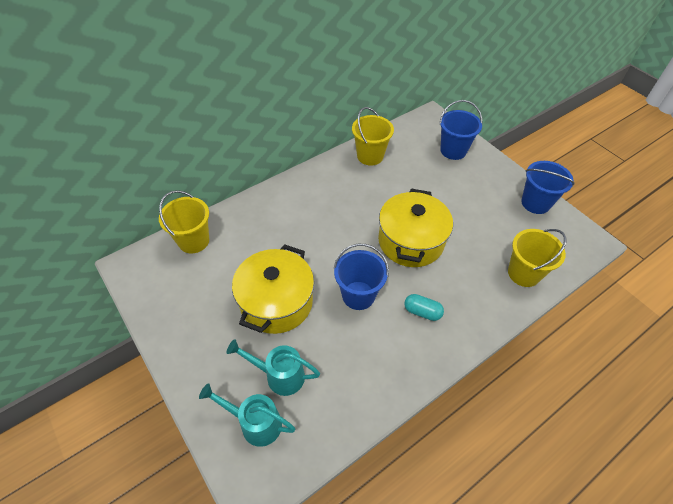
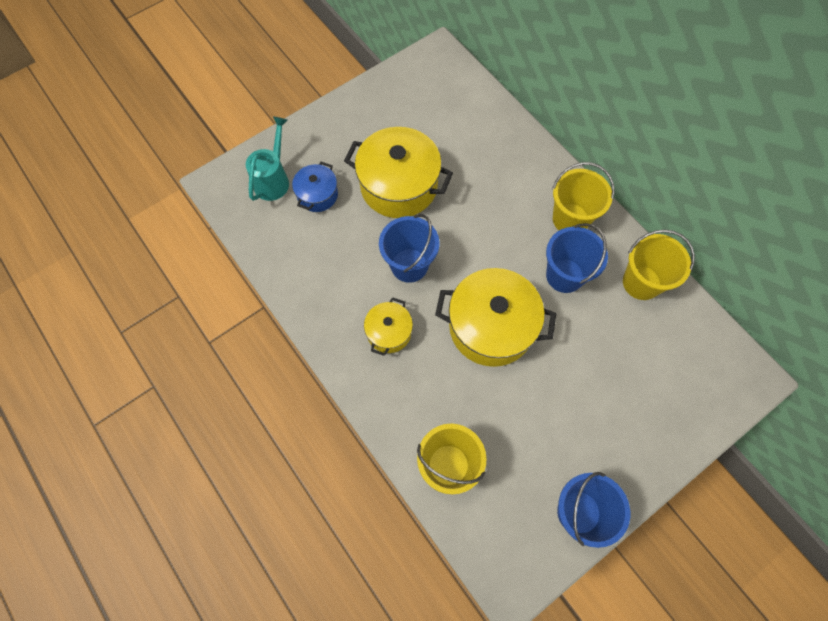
camera: 90 degrees right, 15 degrees up
(194, 241) = (474, 102): yellow bucket -> yellow bucket (570, 219)
(279, 375) = (317, 195): turquoise watering can -> blue pot
(422, 312) = (389, 332): turquoise capsule -> yellow pot
(453, 150) = (675, 402): blue bucket -> blue bucket (564, 275)

